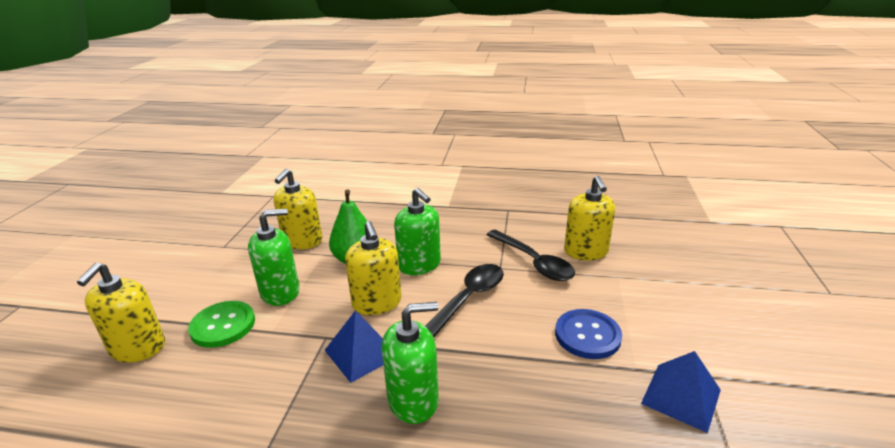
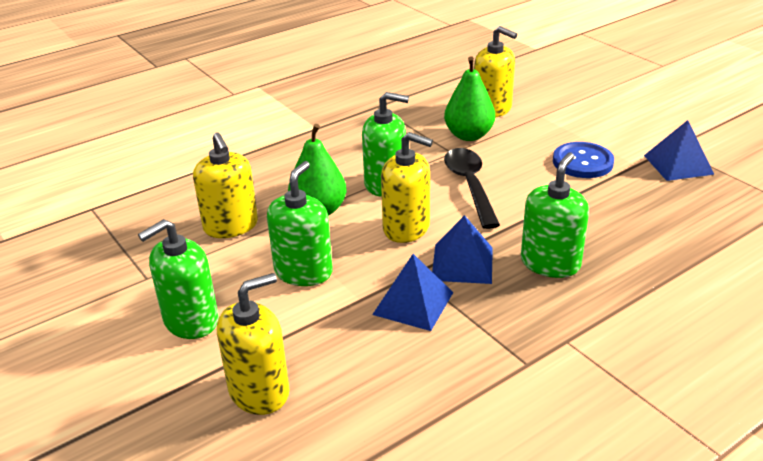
camera: 45 degrees left, 5 degrees up
(138, 348) = (259, 391): yellow soap dispenser -> yellow soap dispenser turned 90 degrees counterclockwise
(193, 283) = (191, 321): none -> green soap dispenser
(223, 325) = (305, 324): green button -> none
(287, 357) = (413, 303): none -> blue pyramid
(533, 262) = (469, 135): black spoon -> green pear

